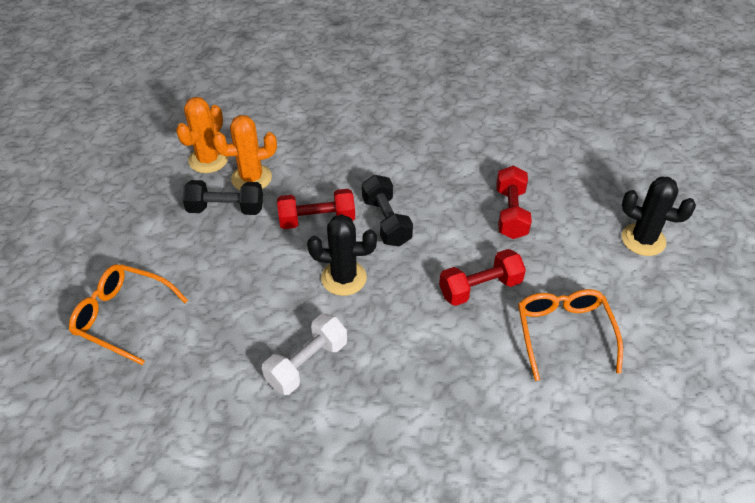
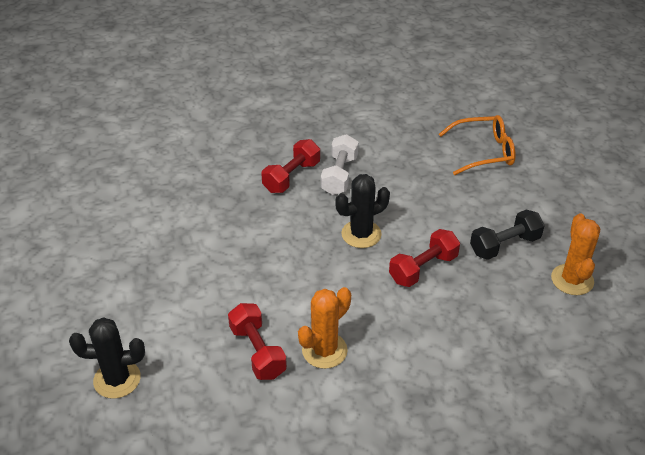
camera: 150 degrees right, 5 degrees down
(251, 178) = (516, 280): orange cactus -> orange cactus (324, 350)
(386, 221) = (365, 293): black dumbbell -> none
(480, 288) = (249, 271): red dumbbell -> red dumbbell (291, 177)
(563, 333) = (167, 265): orange glasses -> none

